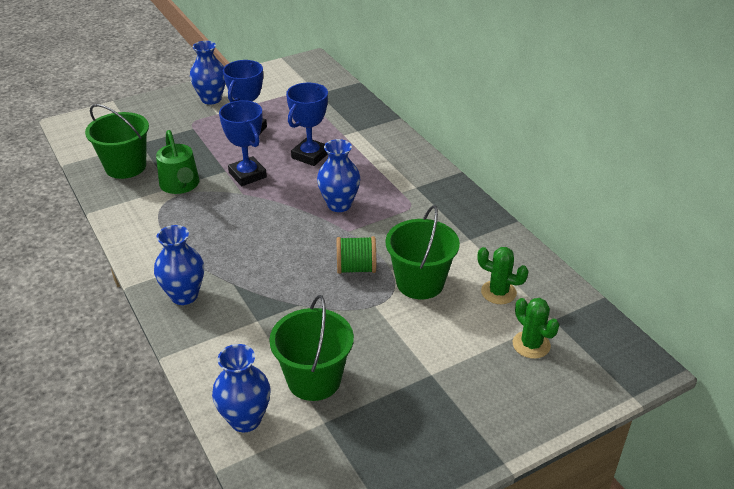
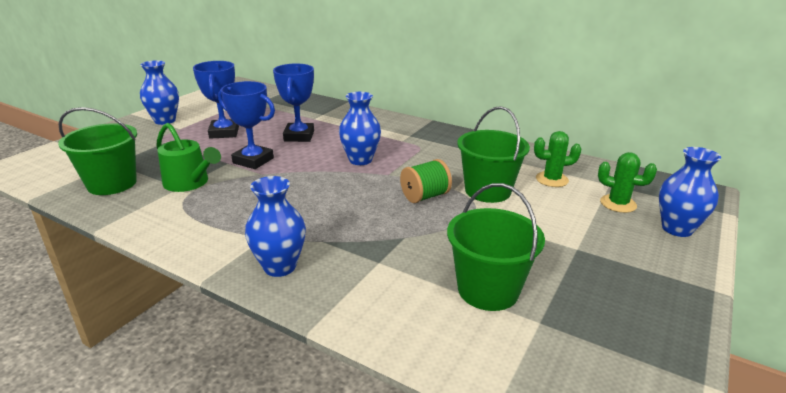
camera: 30 degrees left, 10 degrees down
(245, 419) = (463, 353): blue vase -> blue vase (677, 229)

